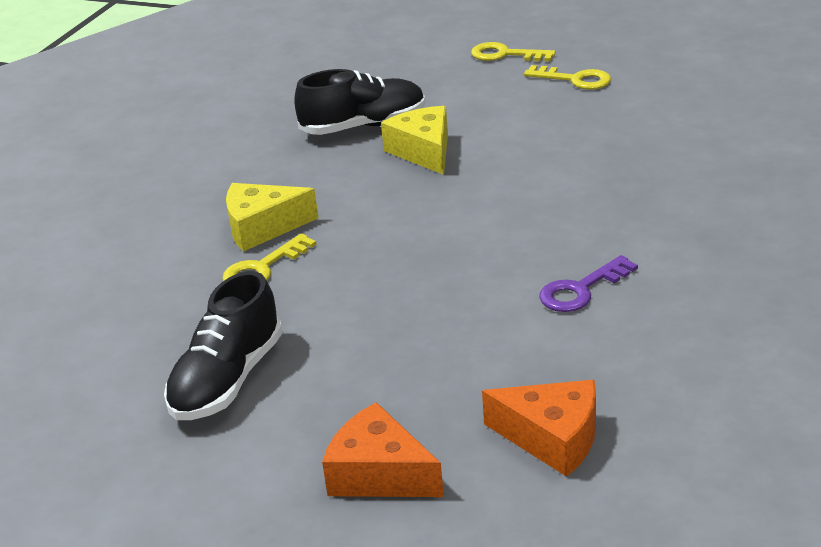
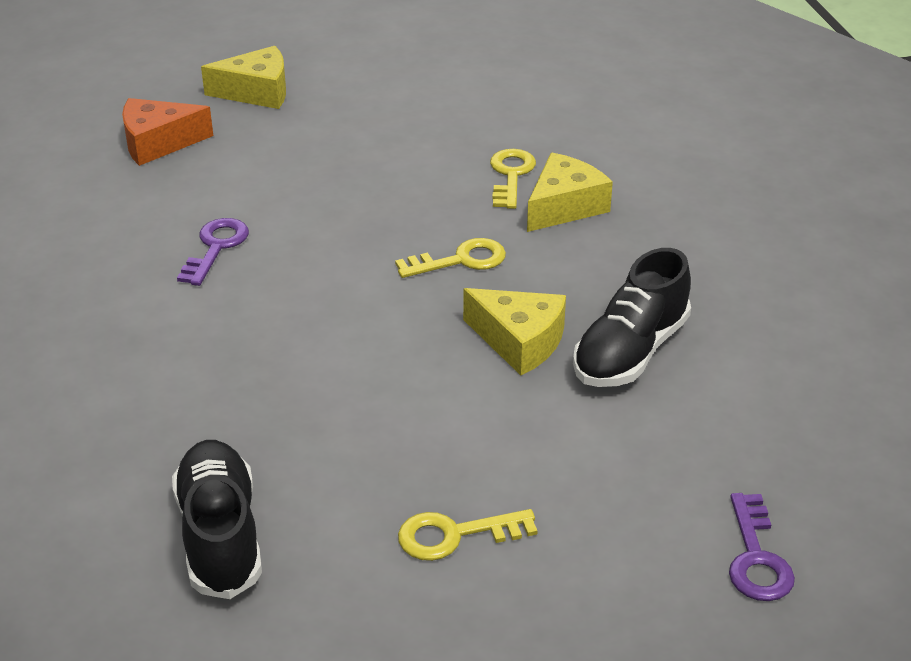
camera: 140 degrees right, 5 degrees up
(227, 380) = (424, 102): black shoe -> black shoe (220, 536)
(379, 474) = (257, 92): orange cheese -> yellow cheese
(435, 37) = (756, 557): none -> purple key
(505, 55) = (606, 555): yellow key -> yellow key (460, 260)

